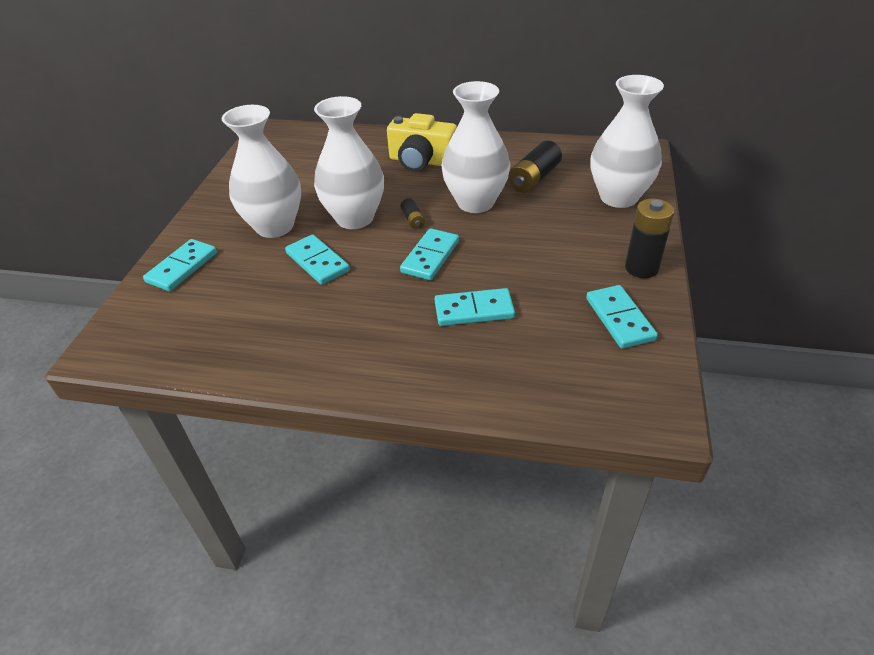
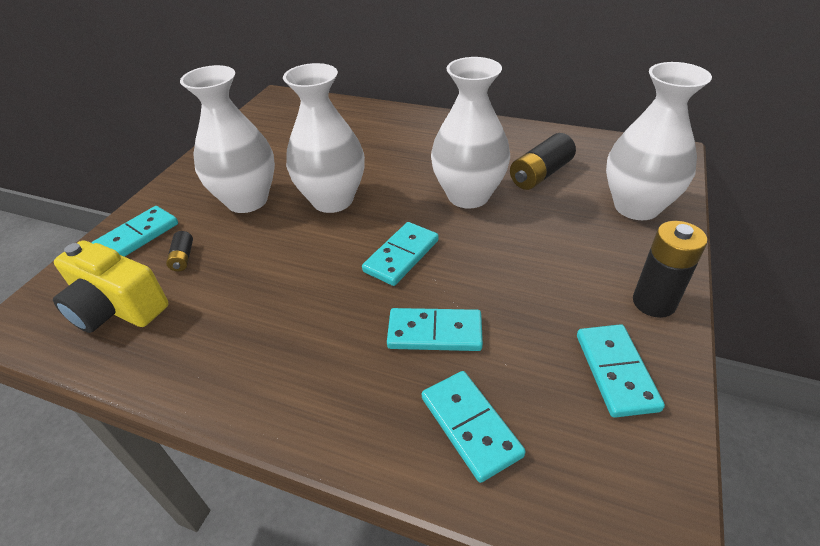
camera: 10 degrees right, 0 degrees up
(317, 262) = (276, 247): turquoise domino -> turquoise domino (470, 426)
(413, 220) = (394, 209): black battery -> black battery (183, 258)
(421, 161) = (421, 143): yellow camera -> yellow camera (117, 307)

